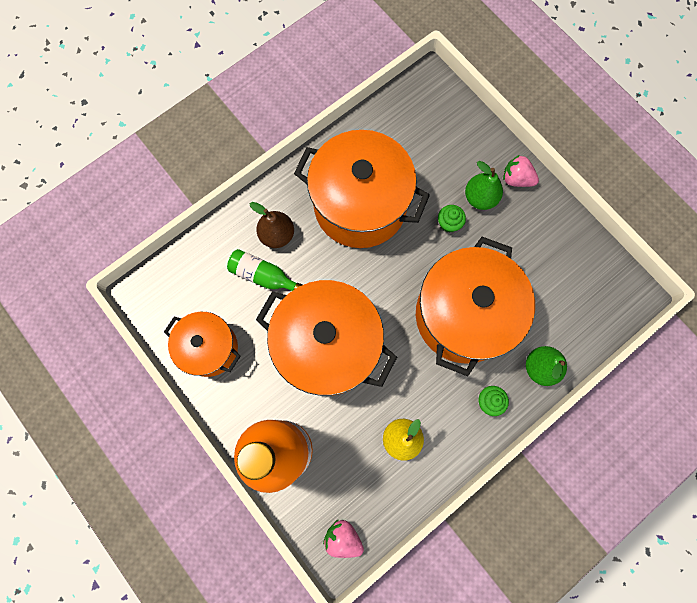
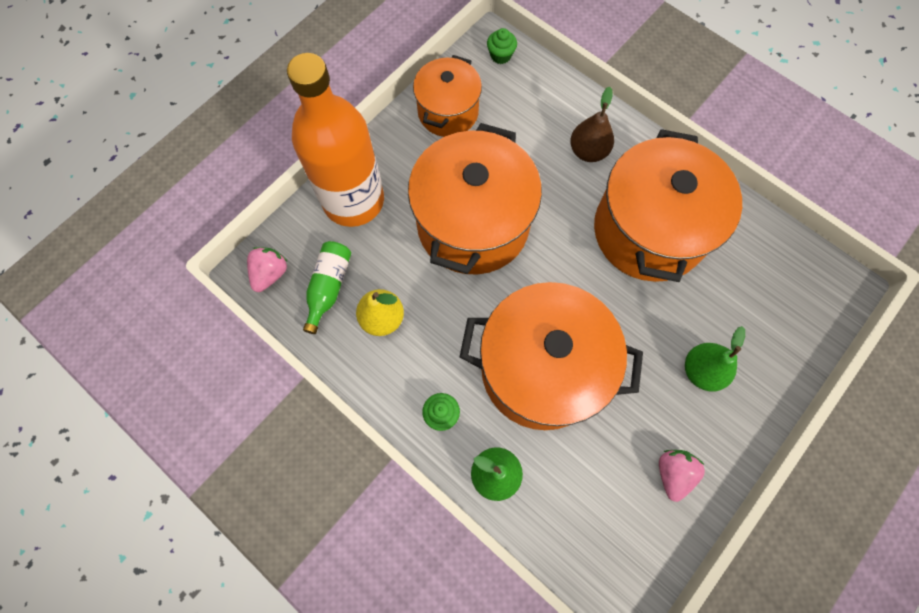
camera: 80 degrees right, 5 degrees down
(263, 275) = (538, 146): green bottle -> green bottle (329, 287)
(449, 223) = (655, 336): green cupcake -> green cupcake (500, 55)
(516, 179) = (743, 415): pink strawberry -> pink strawberry (673, 473)

